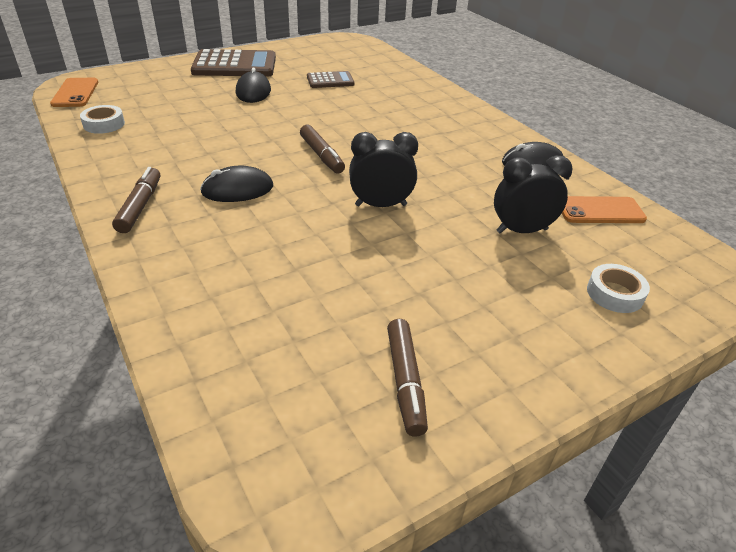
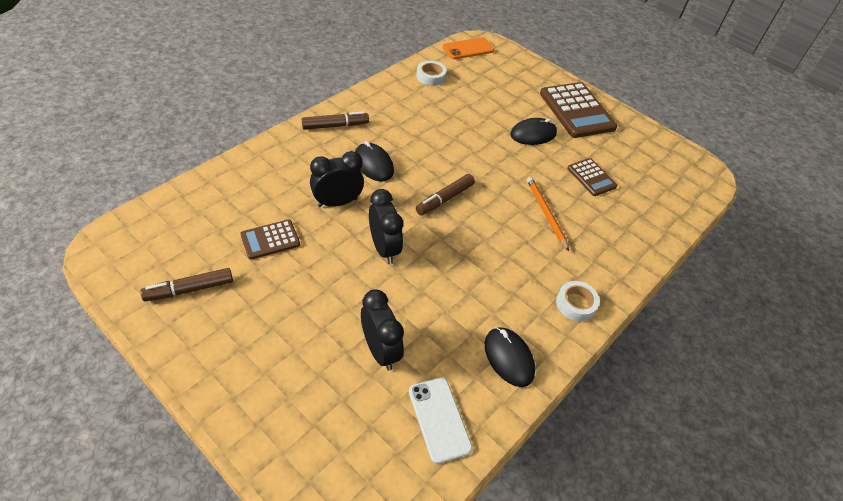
camera: 70 degrees right, 10 degrees up
(291, 226) = (337, 202): none -> black clock
(335, 290) = (270, 240): none -> brown calculator
(366, 110) = (546, 213): none -> orange pencil
(600, 211) = (439, 419): orange phone -> white phone
(615, 293) = (307, 423): white tape -> white tape (576, 304)

